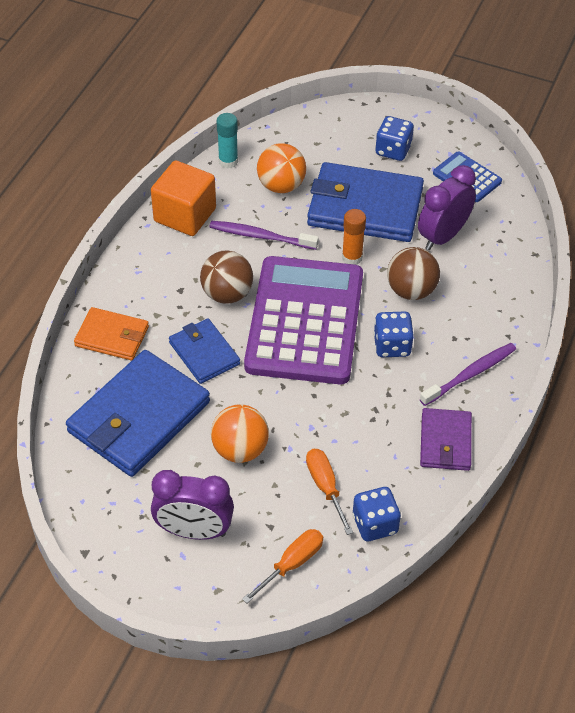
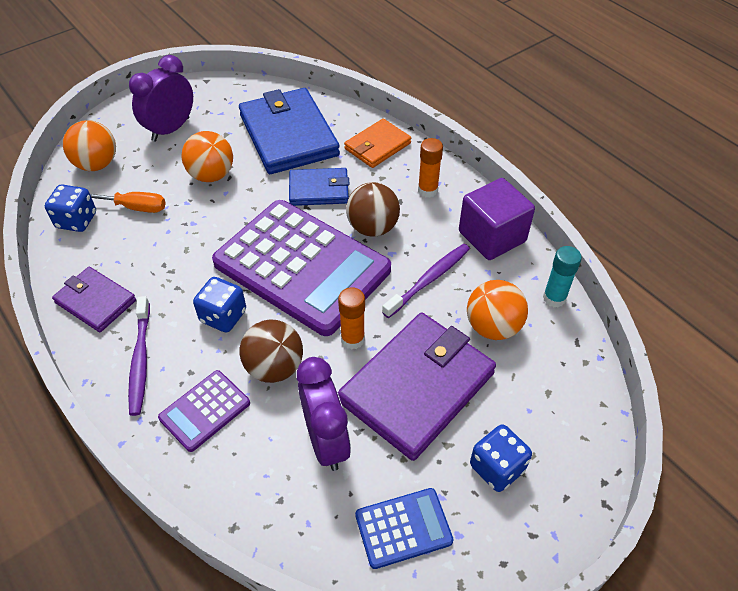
camera: 120 degrees right, 0 degrees up
(153, 275) = (427, 190): none -> orange glue stick
(185, 215) = (492, 236): orange cube -> purple cube
(292, 564) = (97, 164): orange screwdriver -> orange ball
(365, 207) = (417, 387): blue wallet -> purple wallet
(476, 311) = (205, 410): none -> purple calculator

